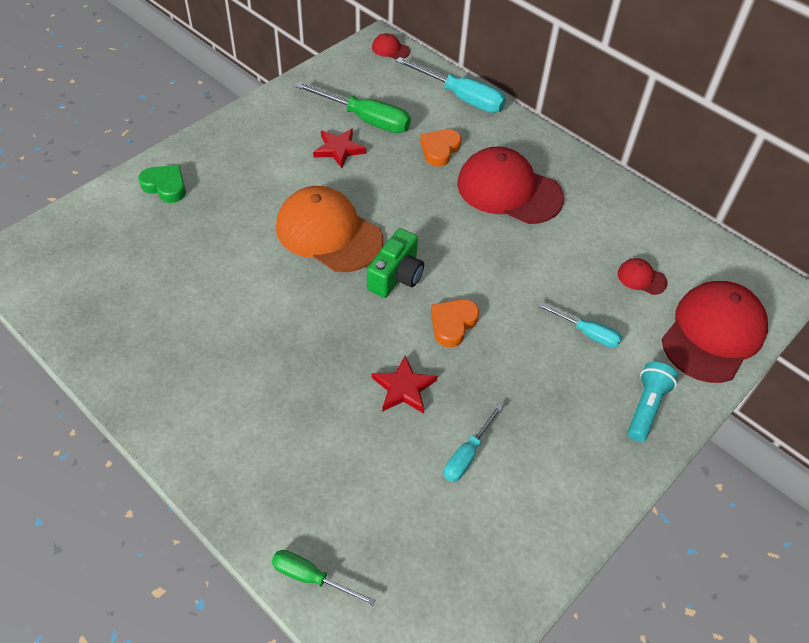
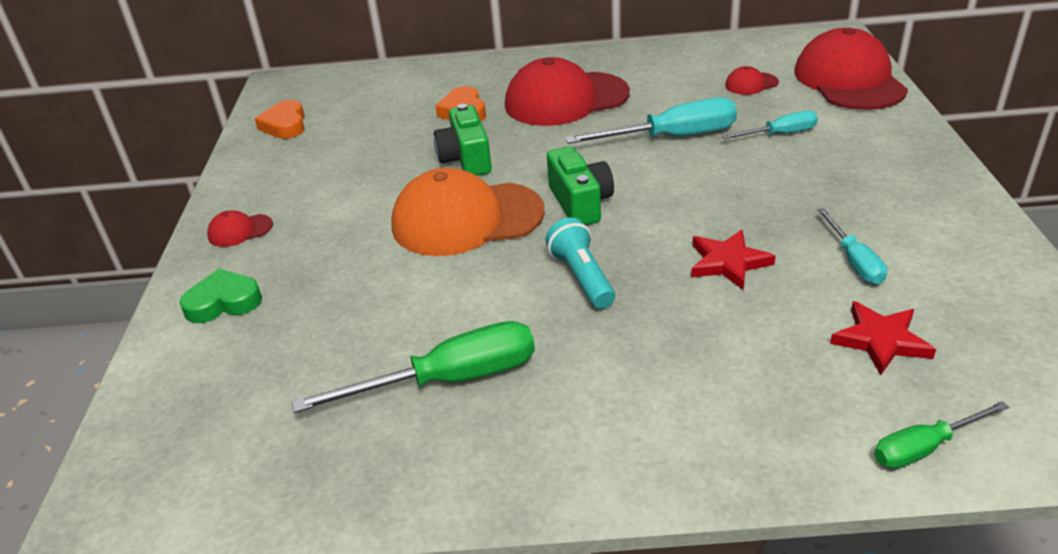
camera: 40 degrees left, 15 degrees down
(339, 149) = (369, 164): red star -> red star (880, 340)
(365, 119) = (359, 132): green screwdriver -> green screwdriver (449, 380)
(388, 189) = (466, 159): none -> green camera
(390, 49) = (299, 82): red cap -> red cap (240, 231)
(453, 324) = (683, 198): orange heart -> orange heart (285, 125)
(461, 98) = (421, 74): turquoise screwdriver -> turquoise screwdriver (672, 137)
(646, 407) = (895, 142): turquoise flashlight -> turquoise flashlight (582, 277)

